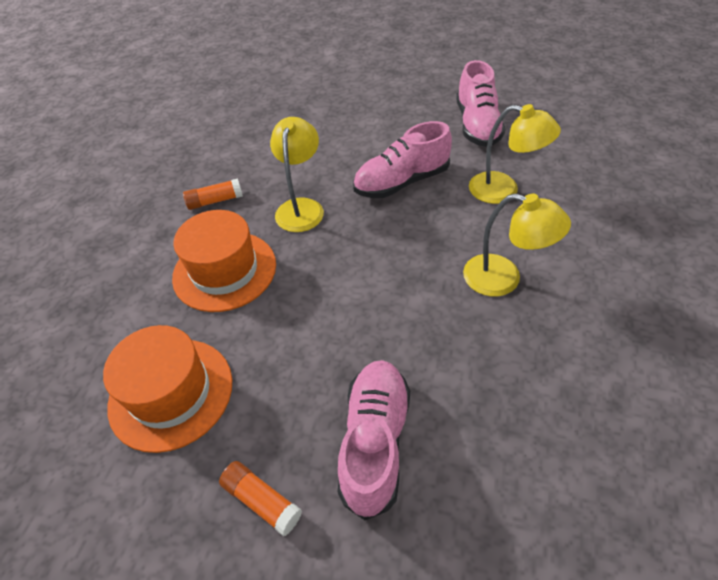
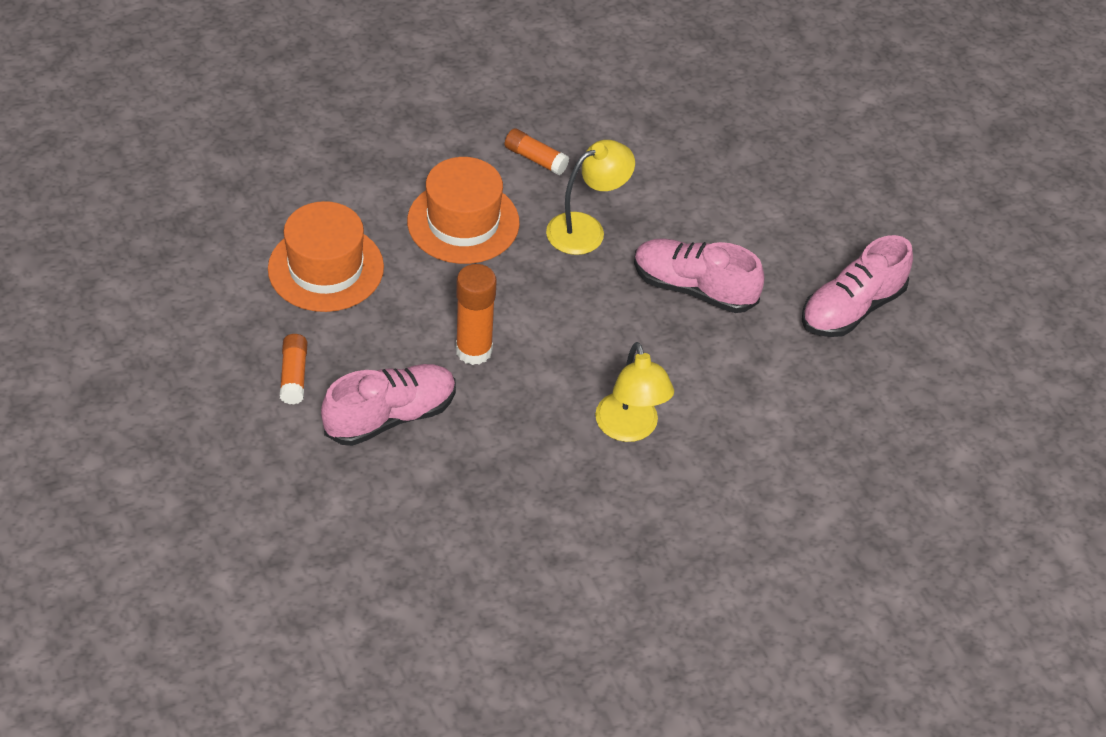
camera: 45 degrees right, 0 degrees up
(352, 334) = (474, 350): none -> orange glue stick
(504, 190) = (758, 378): yellow lamp -> none

